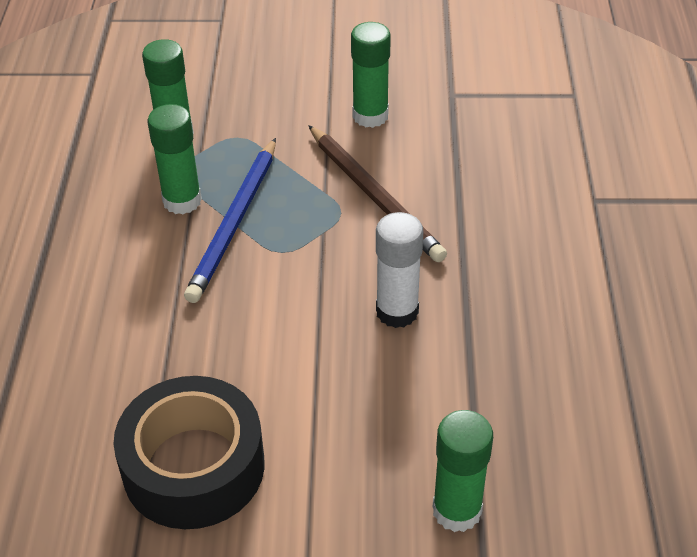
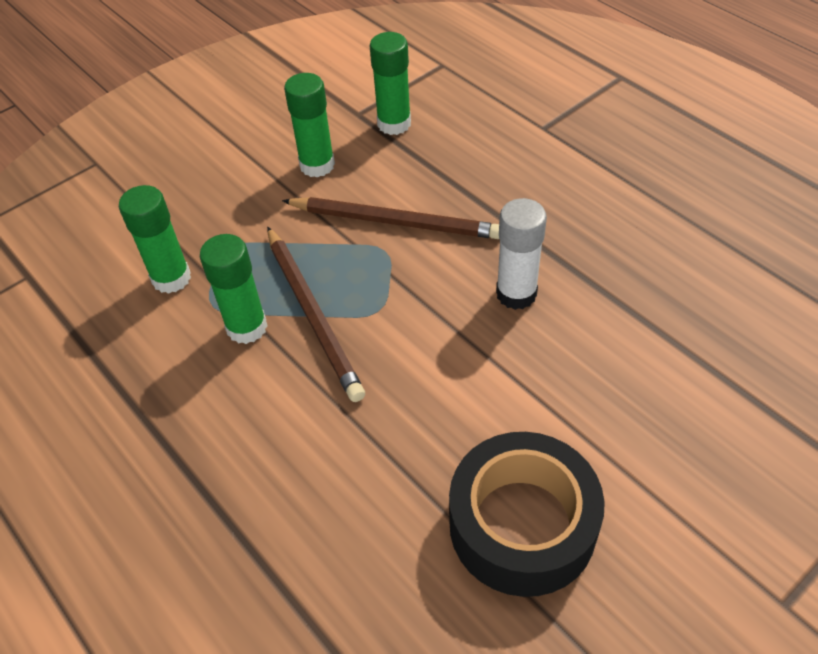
camera: 40 degrees left, 5 degrees up
(235, 223) = (313, 314): blue pencil -> brown pencil
(457, 510) = (726, 400): green glue stick -> green glue stick (394, 124)

